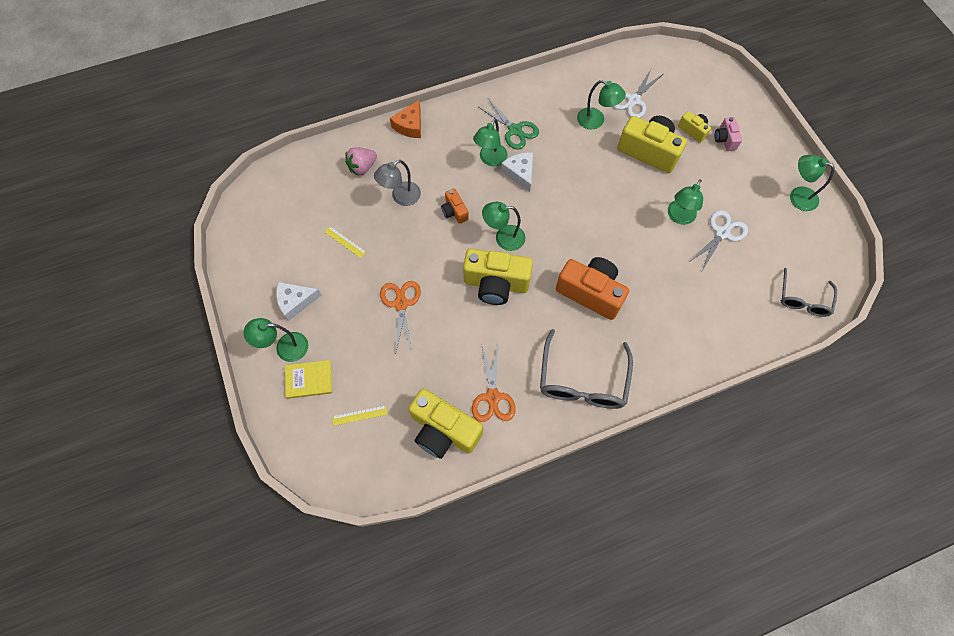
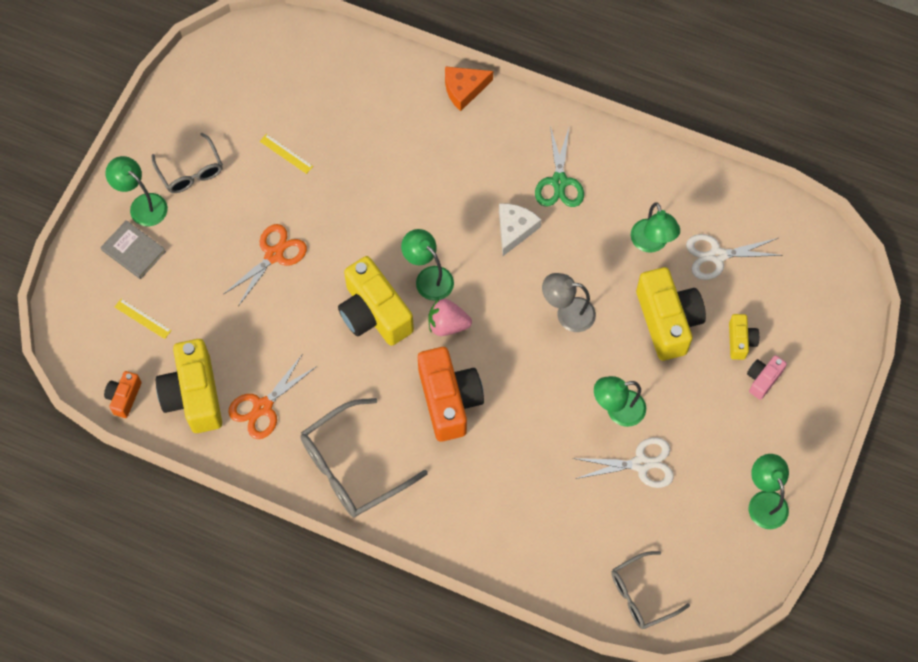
camera: 45 degrees right, 0 degrees up
(295, 301) = (190, 171): white cheese -> grey glasses
(309, 380) = (133, 251): yellow book -> grey book
(345, 242) = (286, 154): yellow ruler -> yellow ruler turned 45 degrees counterclockwise
(362, 167) = (375, 94): pink strawberry -> pink strawberry (447, 324)
(401, 197) = (379, 155): grey lamp -> grey lamp (567, 313)
(454, 211) = (412, 212): orange camera -> orange camera (124, 397)
(490, 159) = (502, 191): green lamp -> none

